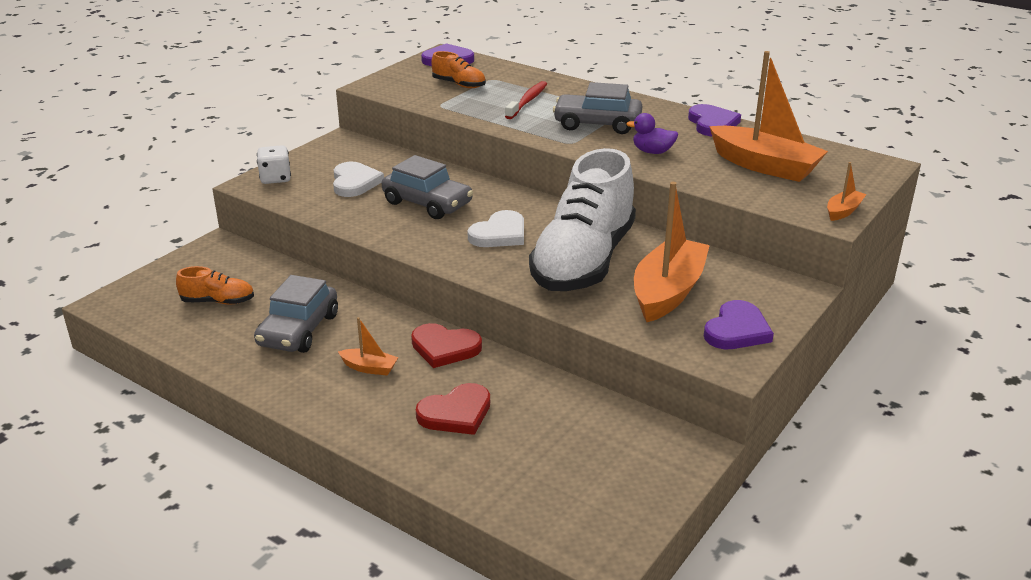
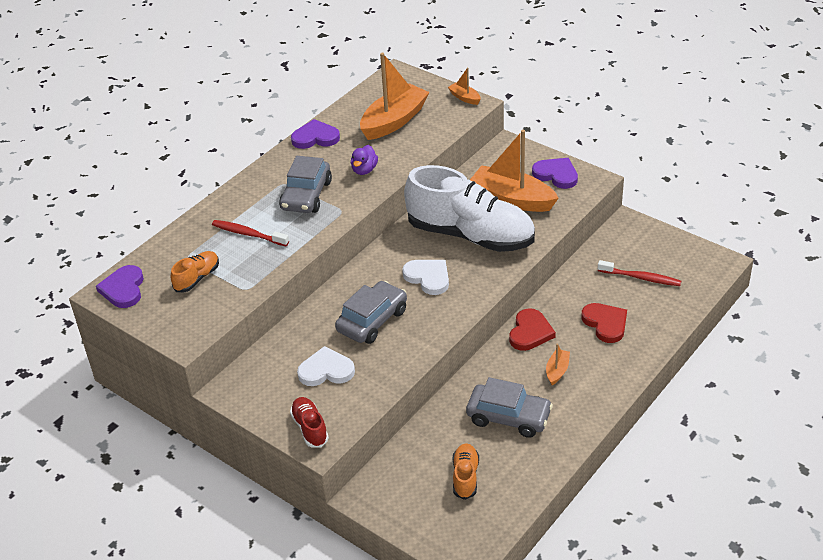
camera: 85 degrees left, 10 degrees up
(275, 178) = (310, 428): white dice -> red shoe
(558, 454) = (641, 278): none -> red toothbrush

